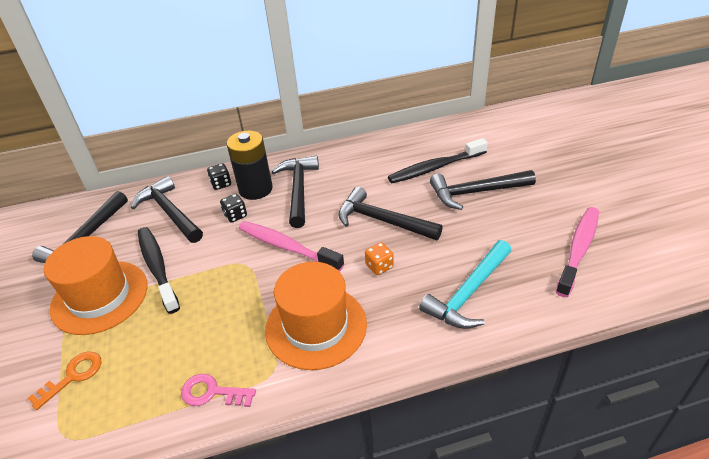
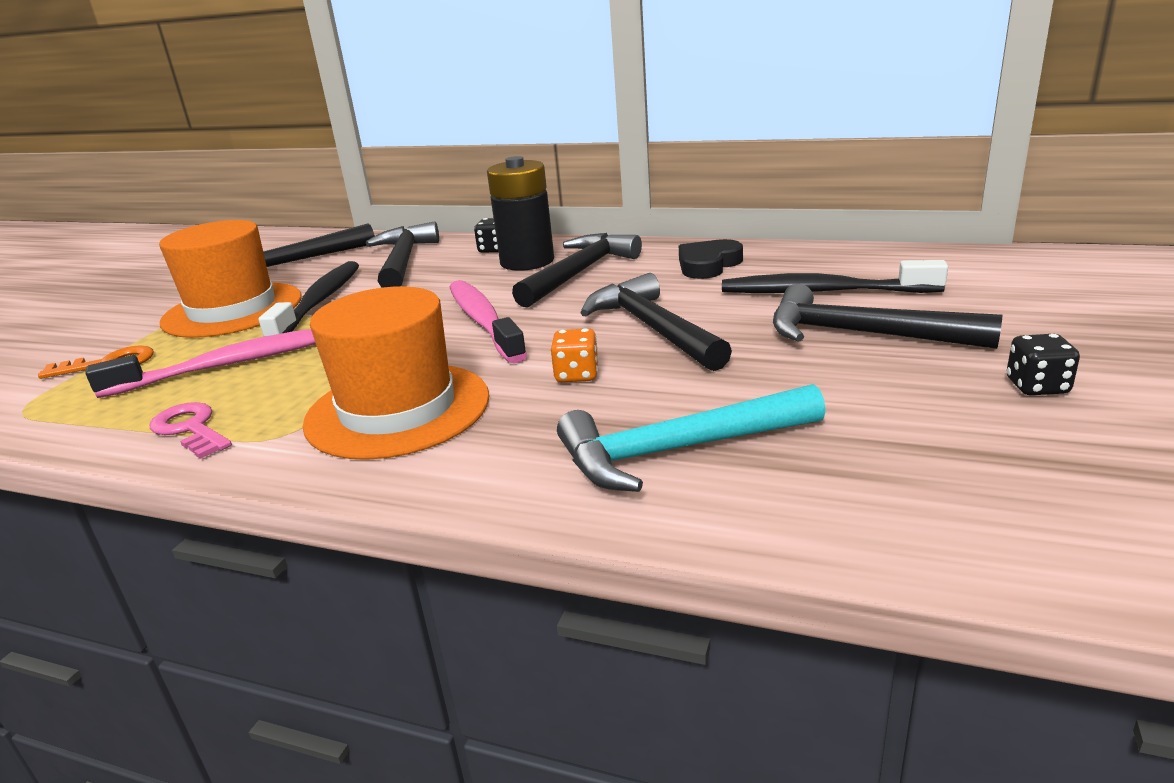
camera: 35 degrees right, 15 degrees down
(235, 215) = (468, 279): black dice -> black dice (1037, 386)
(362, 162) = (708, 265): none -> black heart
(578, 249) = (998, 463): pink toothbrush -> pink toothbrush (228, 365)

